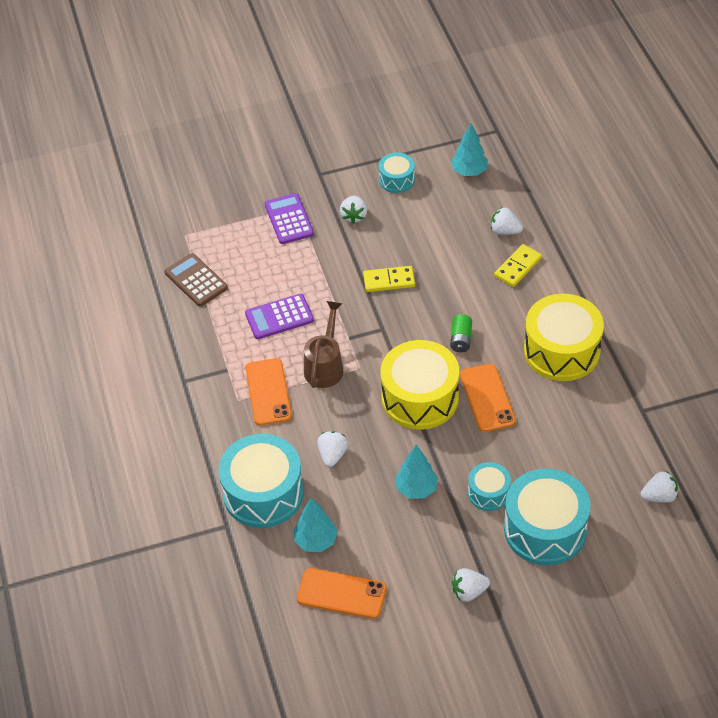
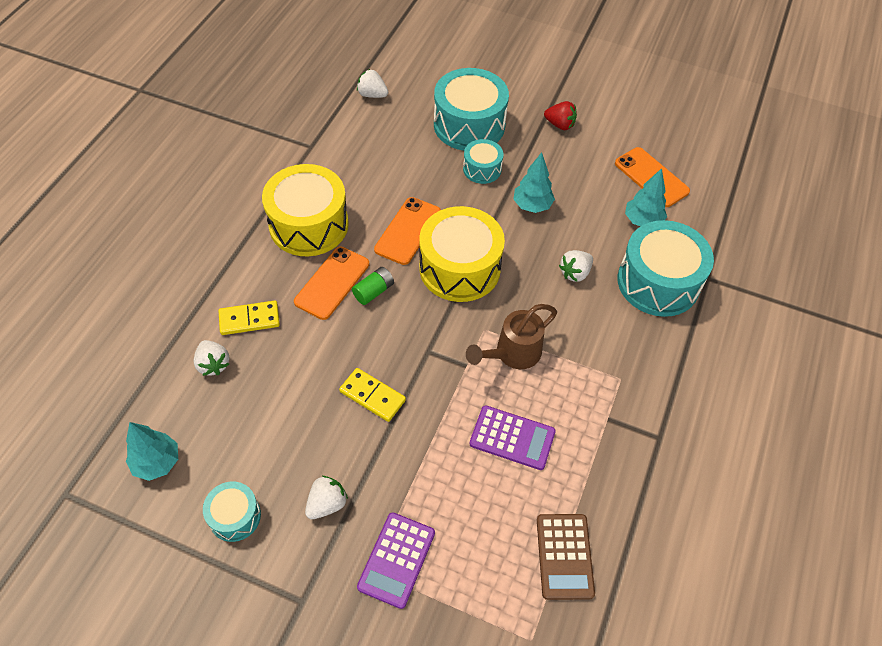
camera: 145 degrees left, 5 degrees up
(268, 392) = (586, 366): orange phone -> orange phone (332, 283)
(469, 592) = (560, 125): white strawberry -> red strawberry

